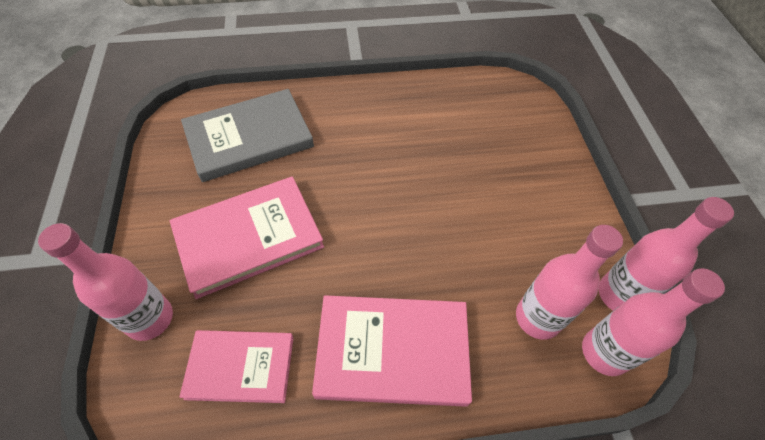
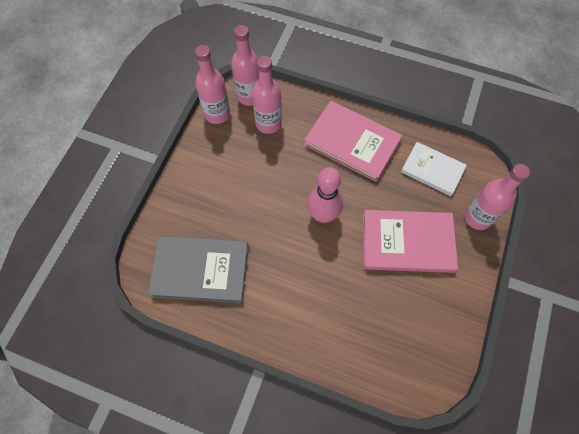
camera: 150 degrees left, 10 degrees up
(240, 367) = (432, 170): pink book -> white book
(249, 138) = (383, 331): grey book -> grey book (200, 270)
(376, 223) = (323, 215): none -> pink bowling pin

